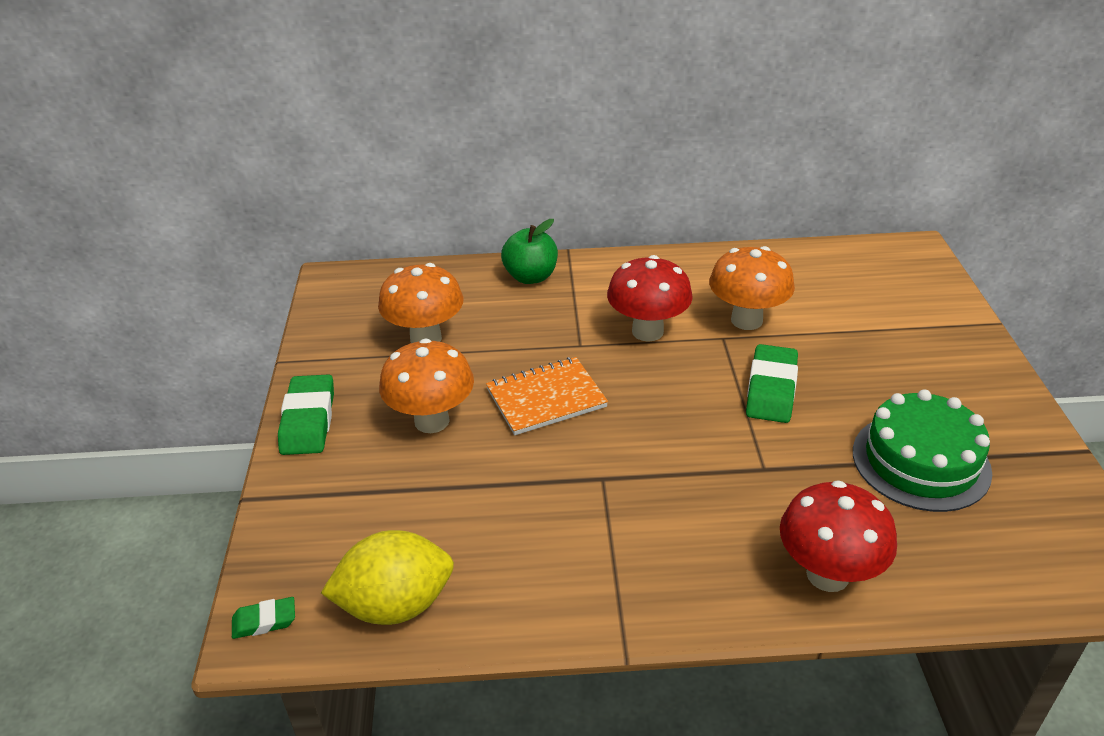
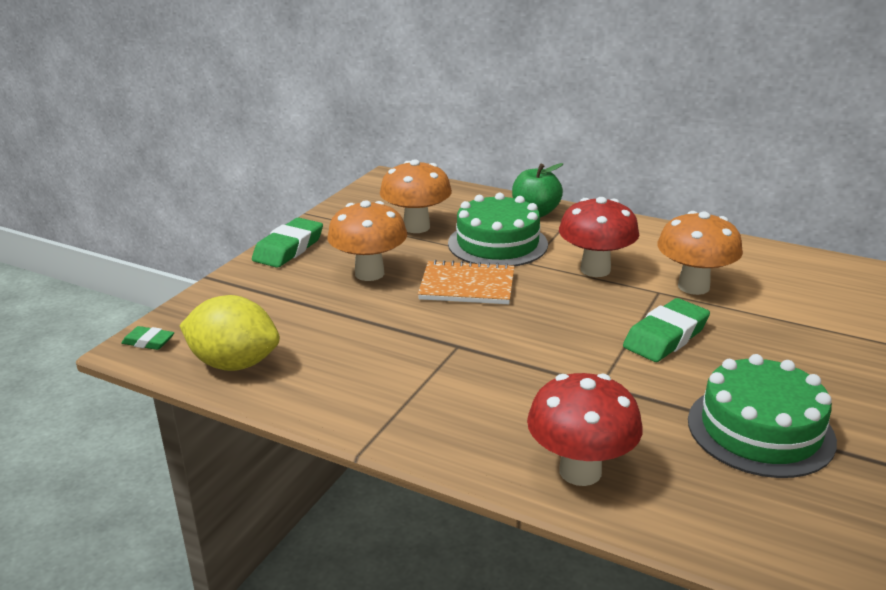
camera: 30 degrees right, 10 degrees down
(529, 331) = (497, 244): none -> green cake

